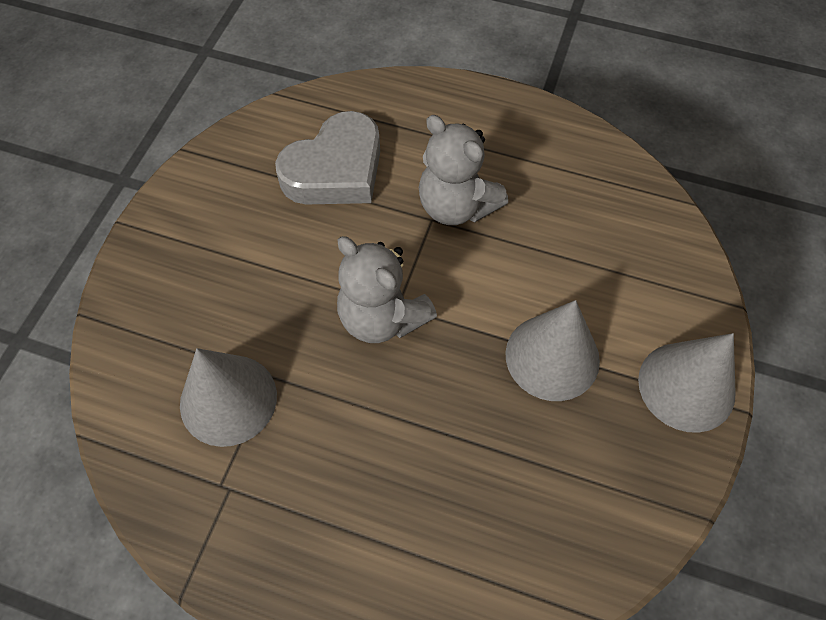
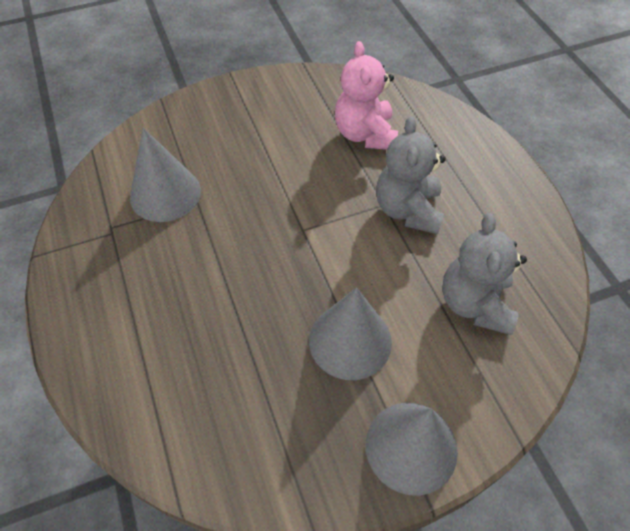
camera: 50 degrees right, 5 degrees down
(335, 170) = (365, 134): grey heart -> pink teddy bear
(382, 318) = (286, 227): grey teddy bear -> grey teddy bear (475, 303)

